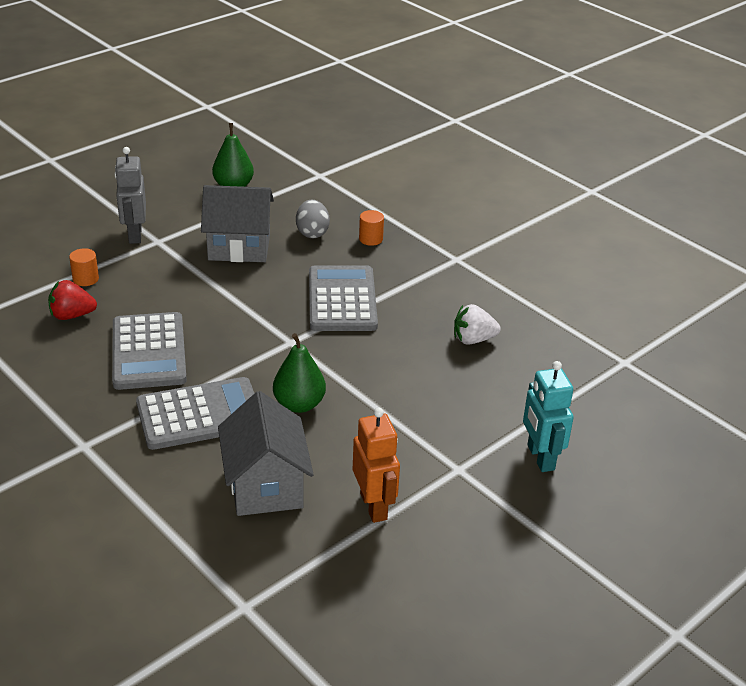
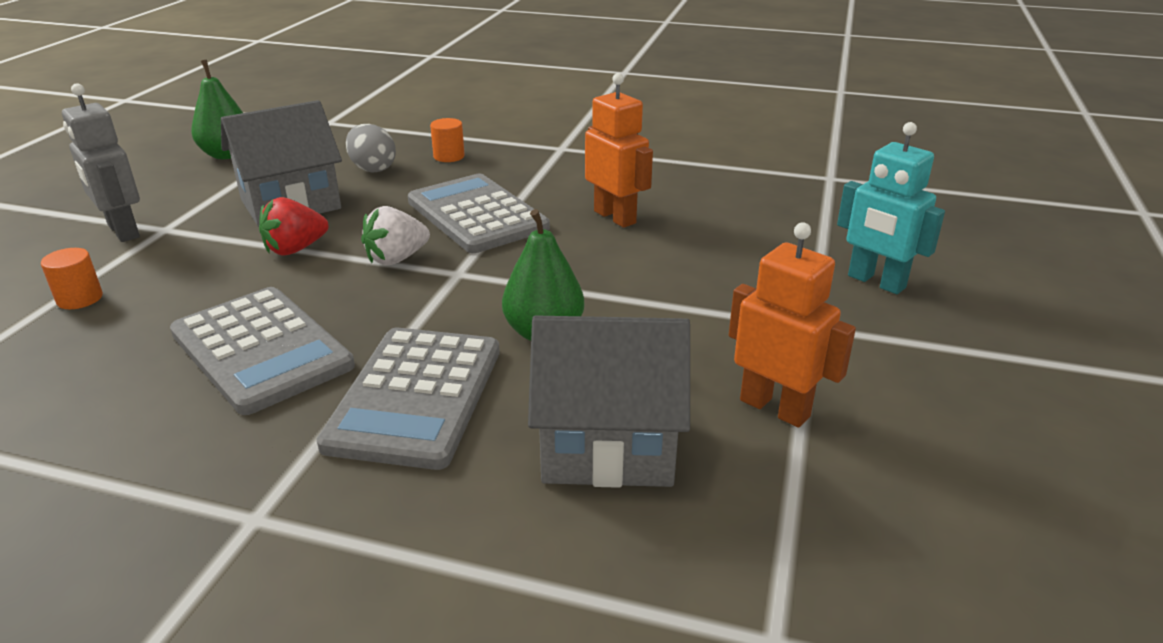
camera: 30 degrees left, 5 degrees down
(72, 315) = (89, 348): red strawberry -> red strawberry (295, 249)
(200, 414) = (416, 397): grey calculator -> grey calculator turned 150 degrees clockwise
(265, 486) = (608, 446): grey house -> grey house turned 45 degrees counterclockwise
(428, 336) = (615, 217): none -> orange robot
(473, 339) = (666, 205): white strawberry -> white strawberry (396, 259)

